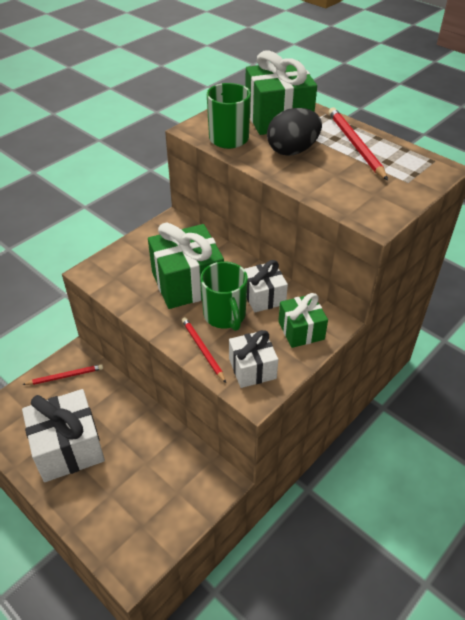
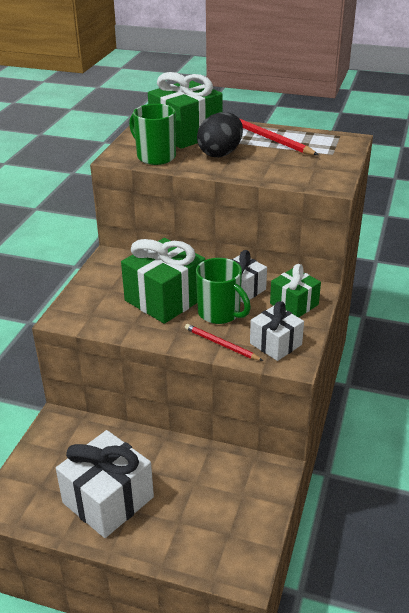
camera: 25 degrees left, 10 degrees down
(65, 376) = (58, 441): red pencil -> none

